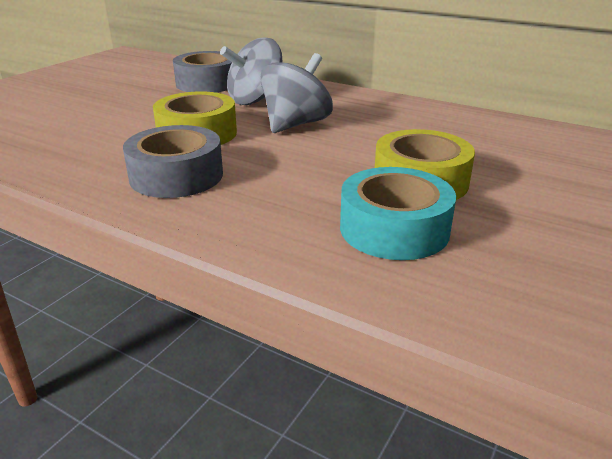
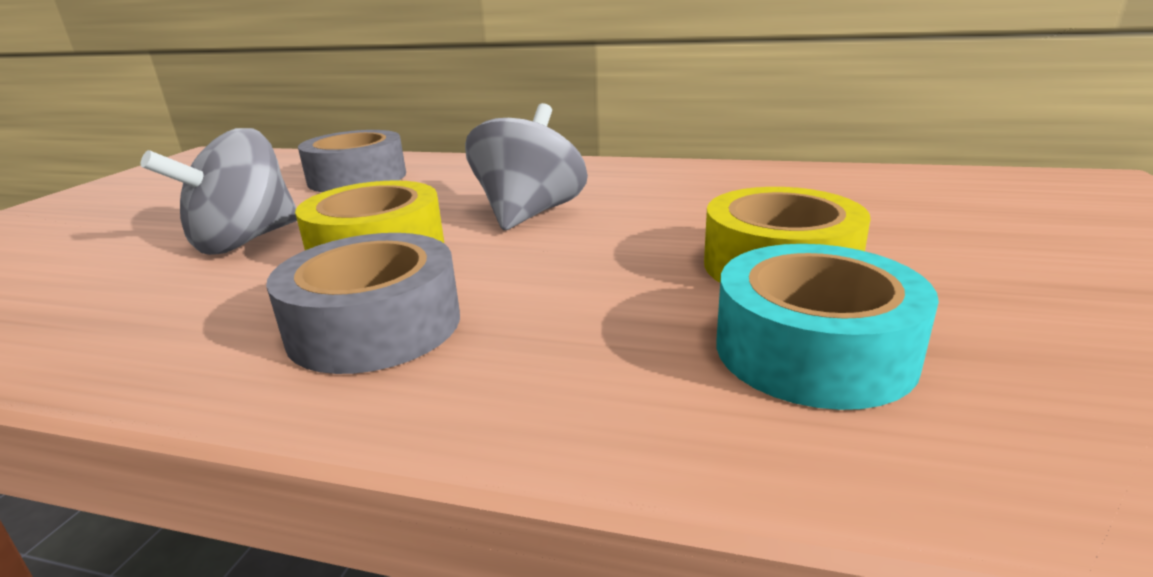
camera: 15 degrees left, 5 degrees down
(255, 100) = (445, 190): grey spinning top -> grey spinning top (245, 241)

